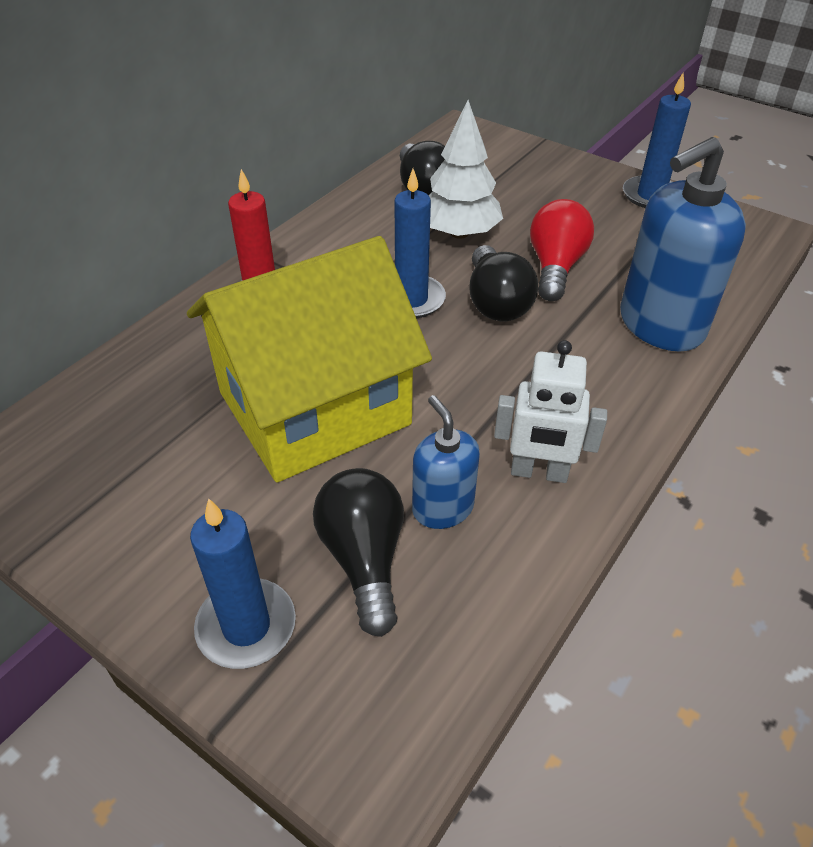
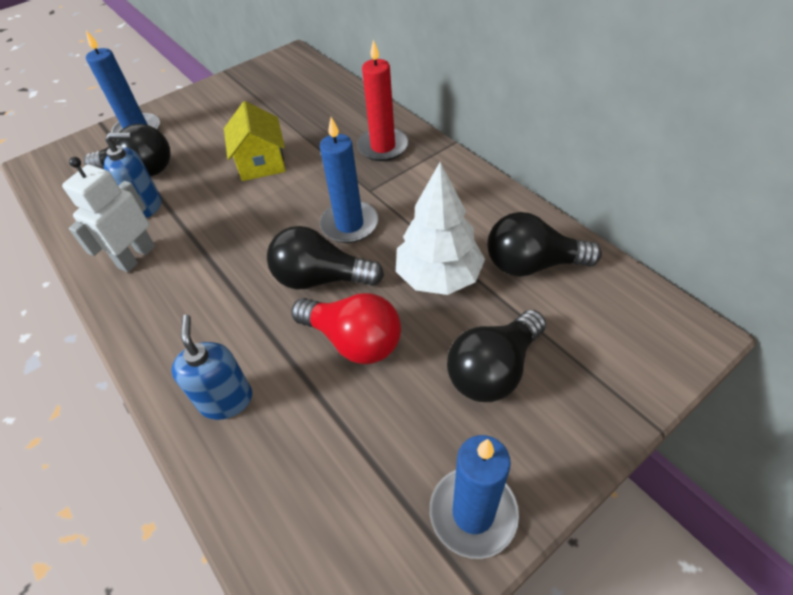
camera: 110 degrees right, 5 degrees up
(314, 408) = (261, 162): yellow house -> yellow house, size x0.47
(540, 197) = (493, 369): none -> black light bulb
(660, 325) = (226, 400): blue soap dispenser -> blue soap dispenser, size x0.55

